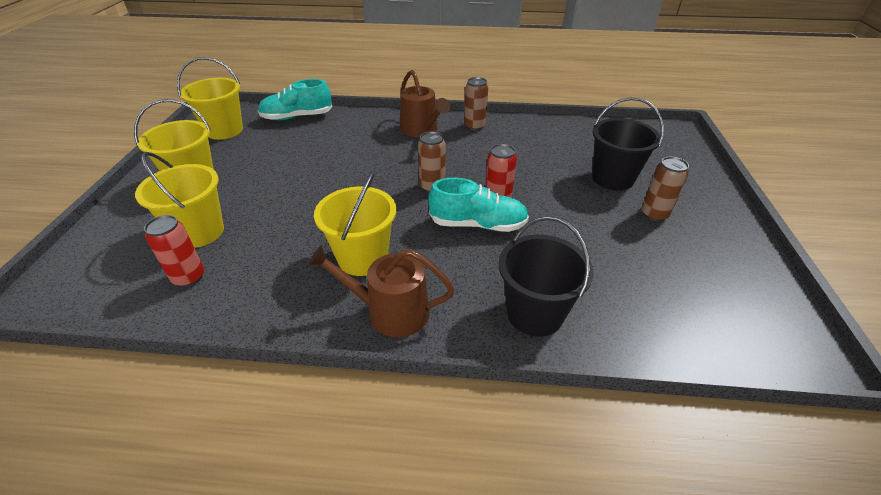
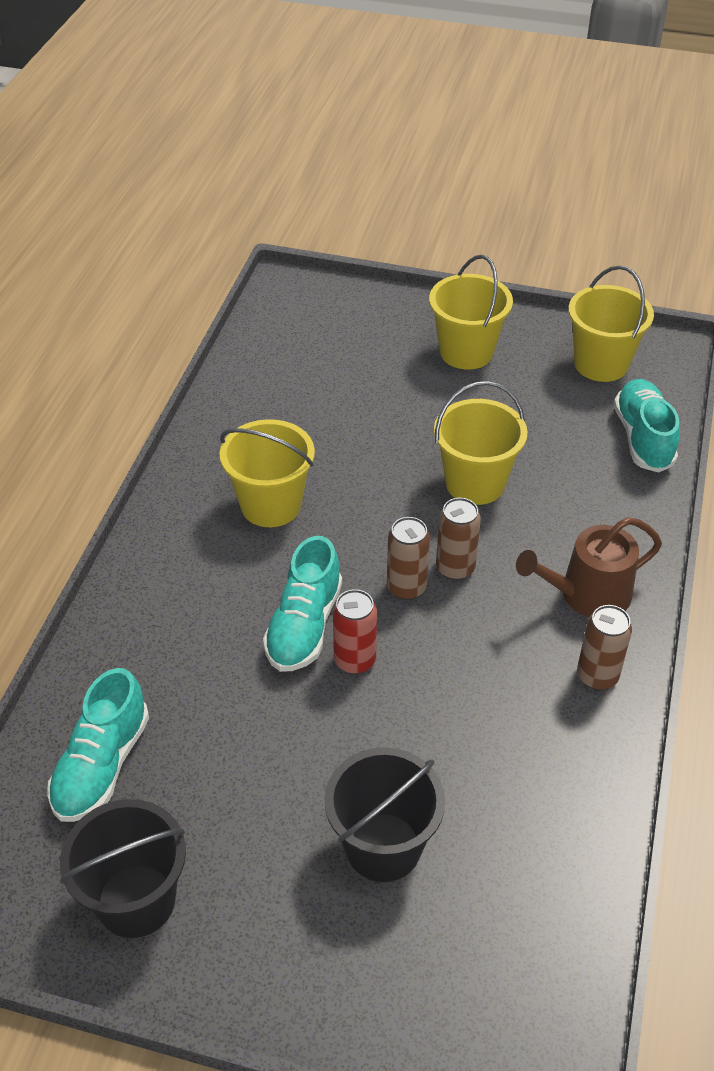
camera: 100 degrees right, 5 degrees up
(189, 277) = (281, 373): red can -> none
(199, 232) = (356, 371): yellow bucket -> yellow bucket (475, 483)
(390, 311) = (179, 524): brown watering can -> none
(534, 313) = (129, 648): black bucket -> black bucket (136, 900)
(643, 304) = (102, 765): none -> turquoise shoe
(654, 214) = (269, 867): brown can -> brown can (455, 568)

